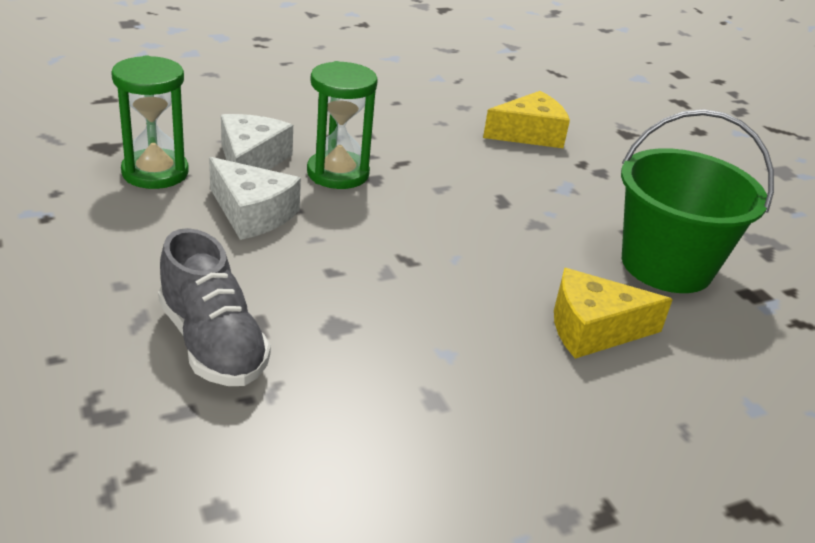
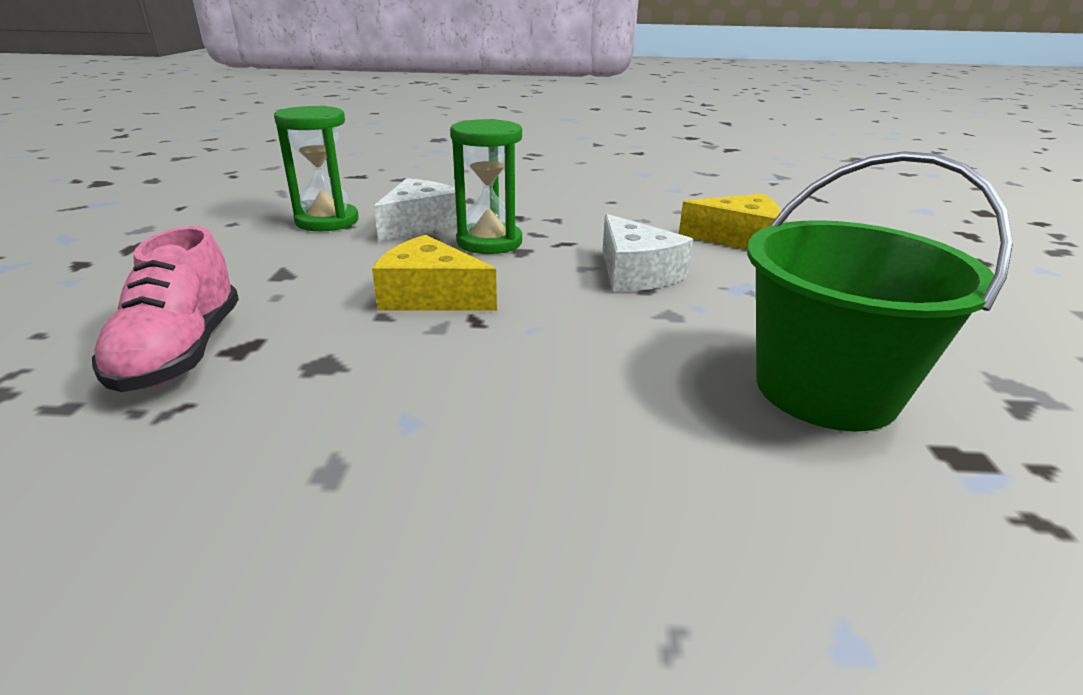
camera: 30 degrees right, 5 degrees down
(212, 343) = (181, 352): grey shoe -> pink shoe
(252, 213) = (369, 259): white cheese -> white cheese (635, 273)
(593, 329) = (641, 441): yellow cheese -> yellow cheese (430, 296)

